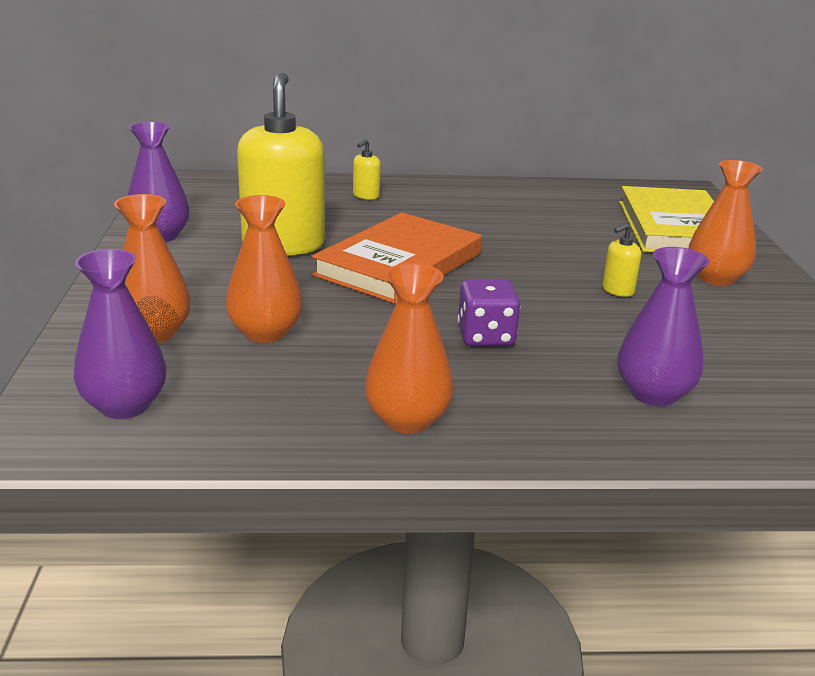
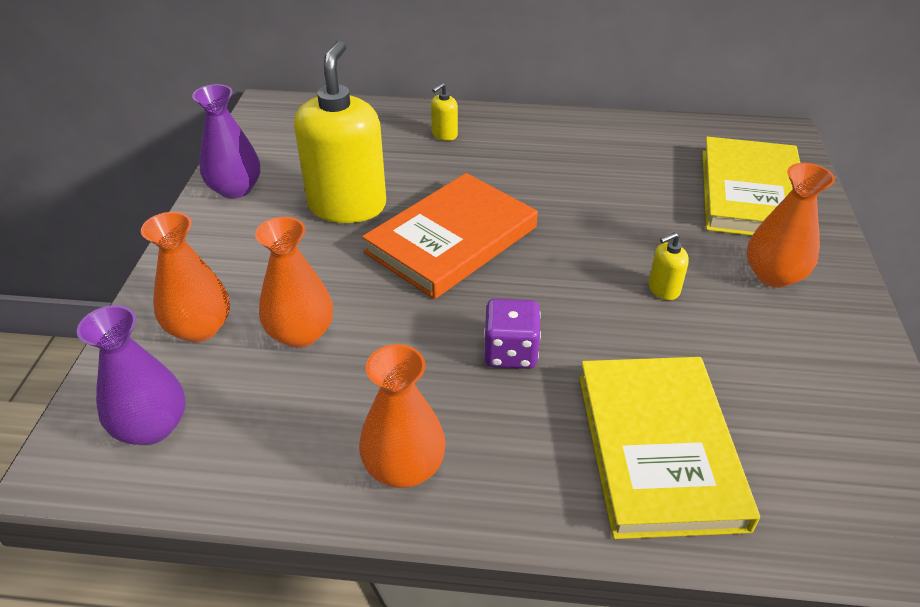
camera: 10 degrees right, 15 degrees up
(653, 394) = (658, 448): purple vase -> yellow book

